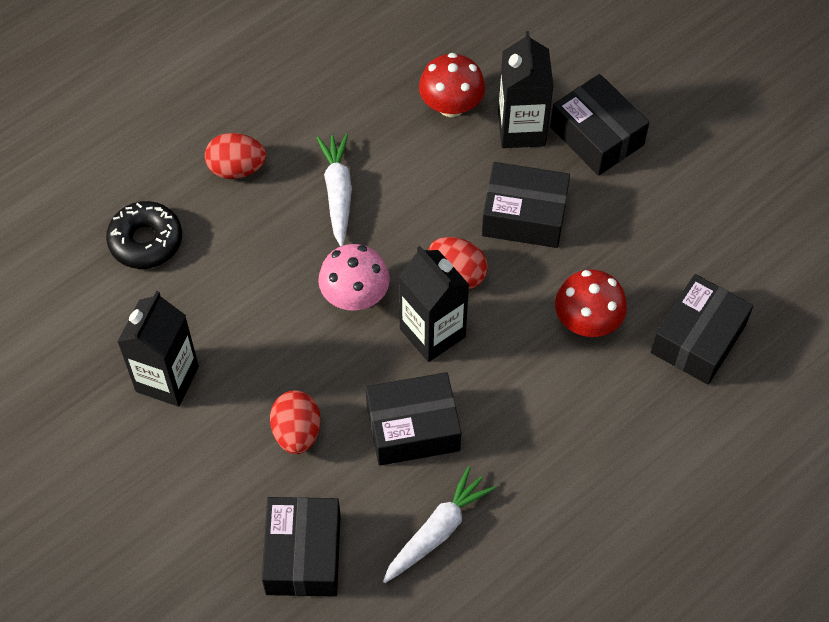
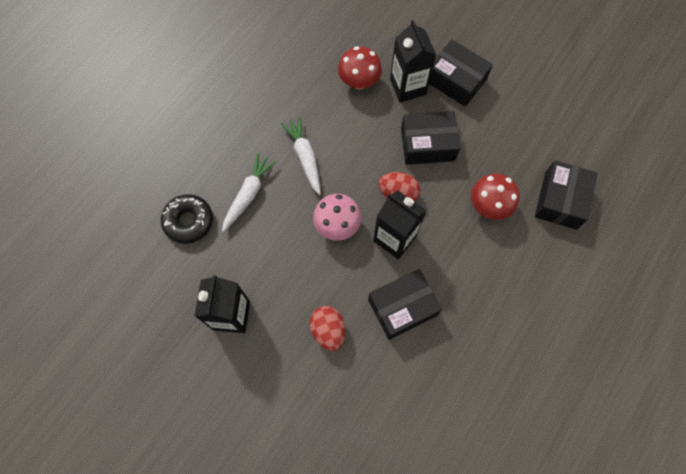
camera: 15 degrees left, 10 degrees up
(237, 169) = (234, 156): red egg -> none
(303, 554) = (358, 416): black box -> none
(437, 531) = (440, 375): white carrot -> white carrot (248, 194)

